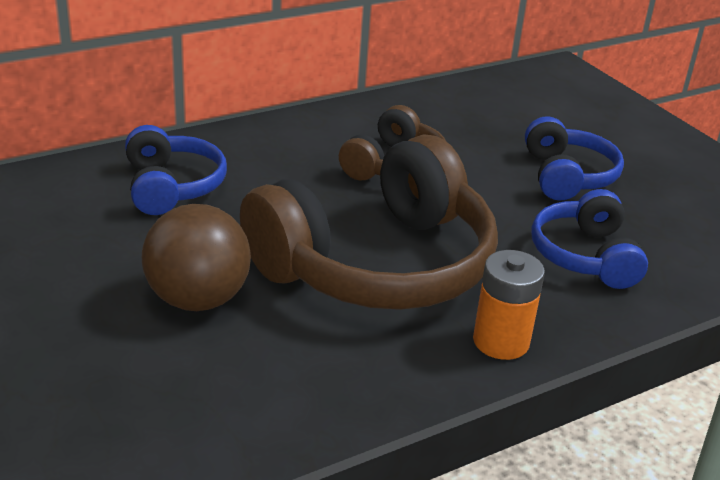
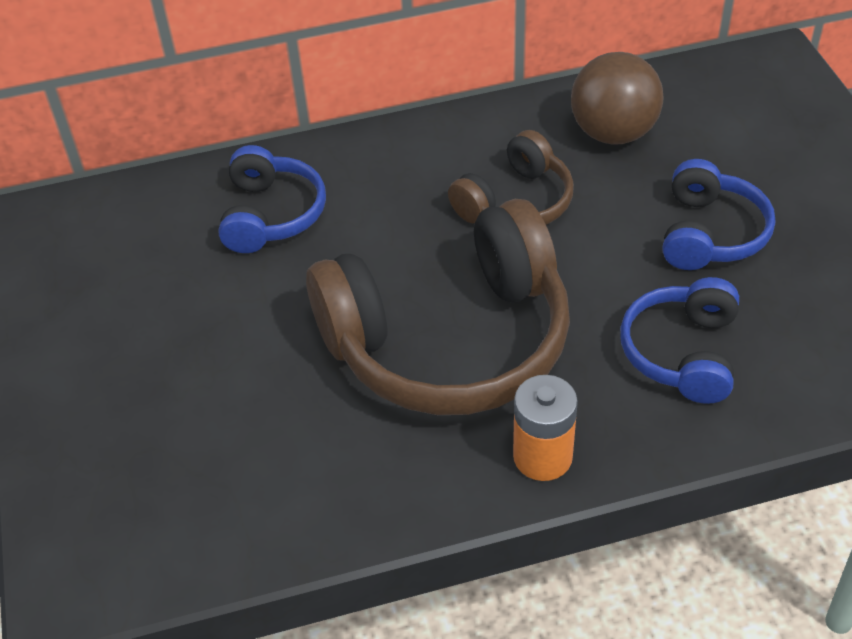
camera: 20 degrees right, 15 degrees up
(198, 299) = (257, 367): brown ball -> brown ball (613, 133)

